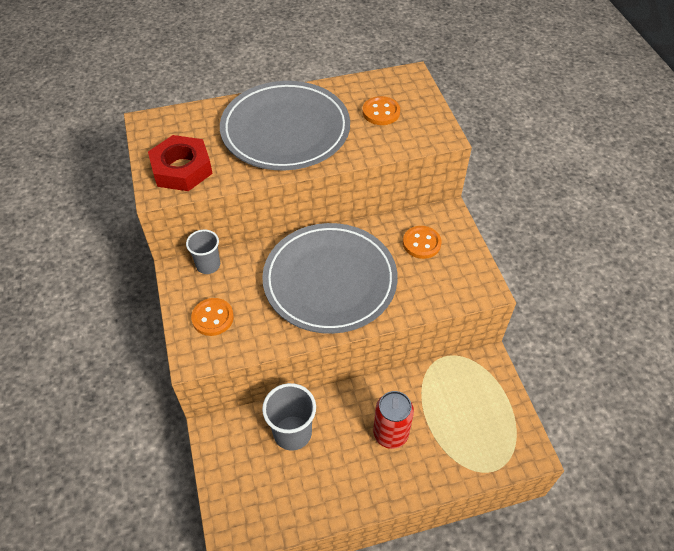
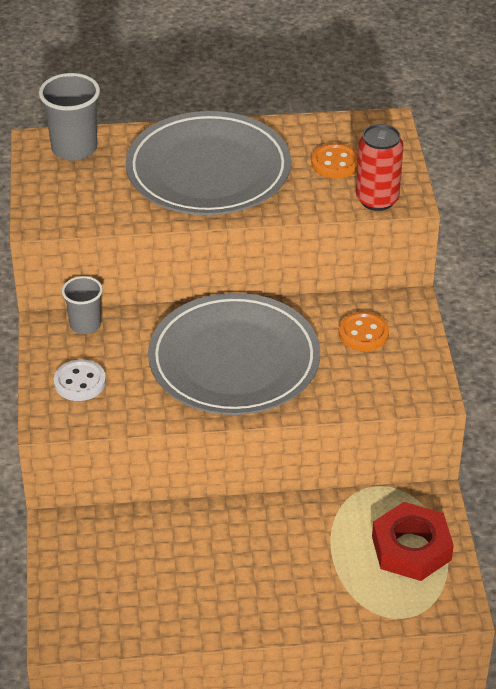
camera: 10 degrees right, 10 degrees down
(181, 169) = (71, 200): red nut -> red nut (411, 548)
(212, 318) = (80, 382): orange button -> white button
(292, 433) = (156, 542): grey cup -> grey cup (74, 148)
(390, 433) = (281, 560): red can -> red can (377, 199)

